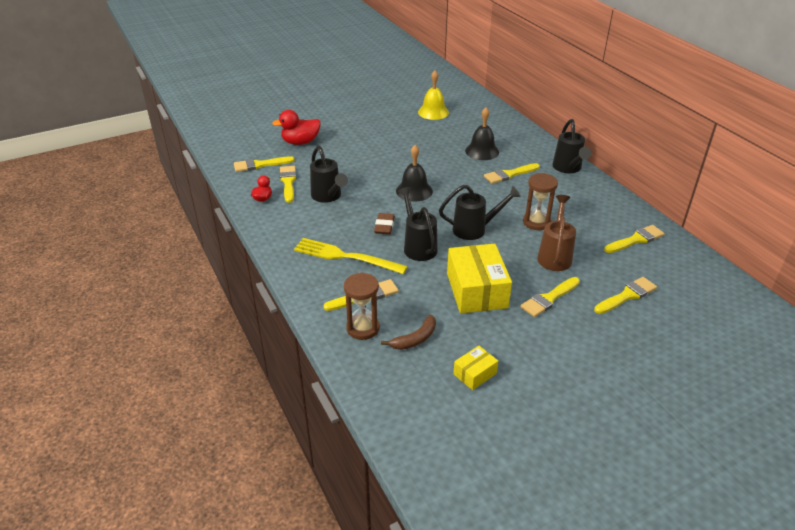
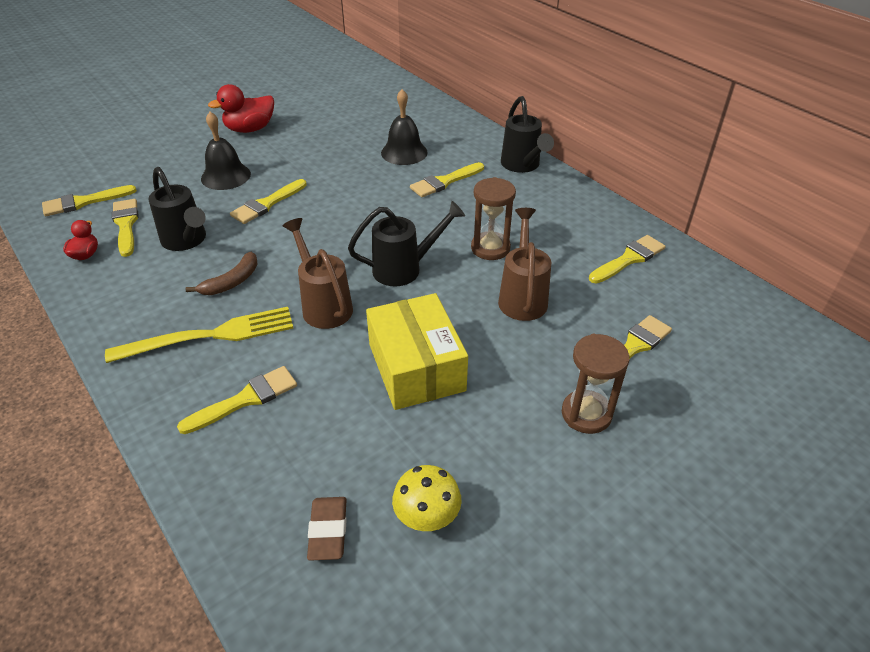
camera: 10 degrees left, 5 degrees up
(300, 142) = (146, 162): red duck -> red duck (250, 129)
(344, 256) = (212, 335): yellow fork -> yellow fork turned 150 degrees clockwise
(363, 328) = (243, 458): brown hourglass -> brown hourglass (586, 414)
(384, 226) = (272, 279): brown eraser -> brown eraser (328, 531)
(414, 191) = (313, 219): black bell -> black bell (226, 176)
(415, 339) = (327, 466): brown banana -> brown banana (232, 282)
(418, 246) = (324, 305): black watering can -> brown watering can
(433, 112) = (333, 104): yellow bell -> none
(475, 374) = (427, 517): yellow box -> yellow mushroom
(549, 298) = (523, 367): yellow brush -> yellow brush (267, 204)

